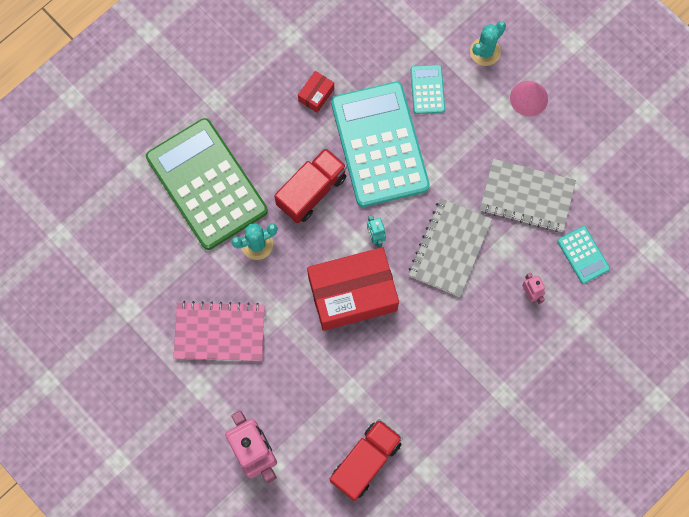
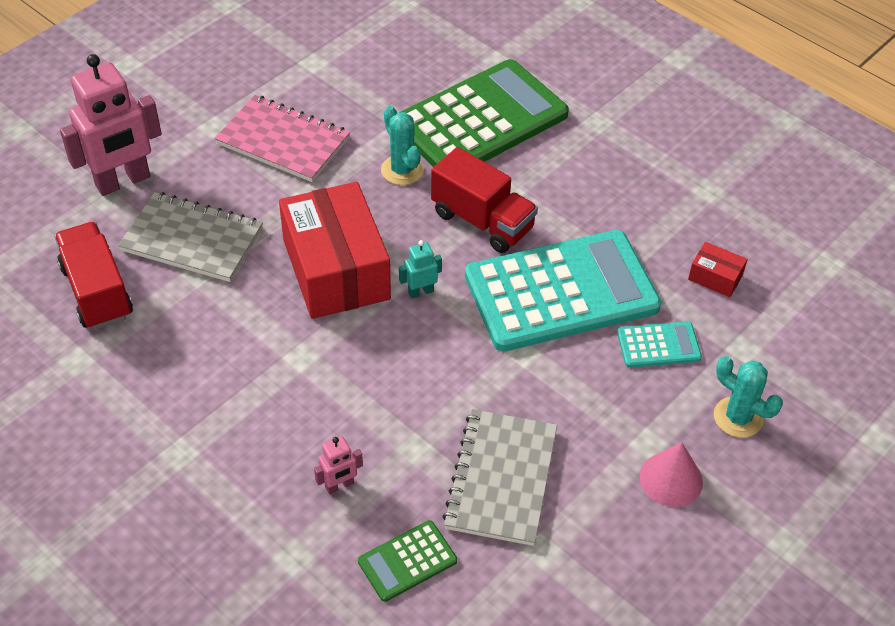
camera: 85 degrees right, 25 degrees down
(219, 332) = (283, 141): pink notebook -> pink notebook turned 60 degrees counterclockwise
(316, 95) = (624, 220): red box -> red box (715, 277)
(365, 461) = (97, 292): red truck -> red truck turned 150 degrees counterclockwise
(449, 248) = (408, 379): grey notebook -> grey notebook (192, 240)
(583, 255) = (407, 561): turquoise calculator -> green calculator

